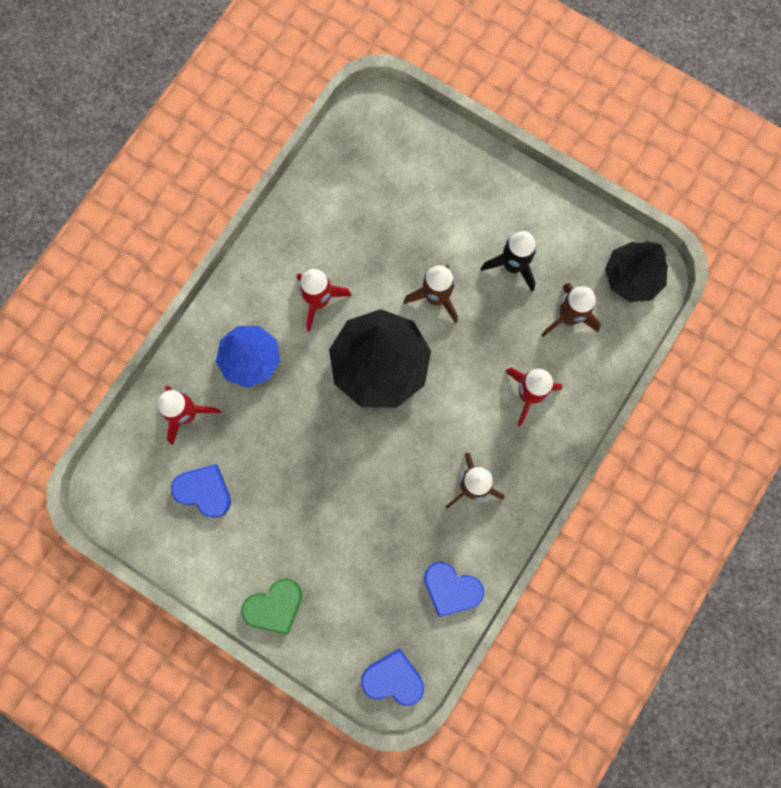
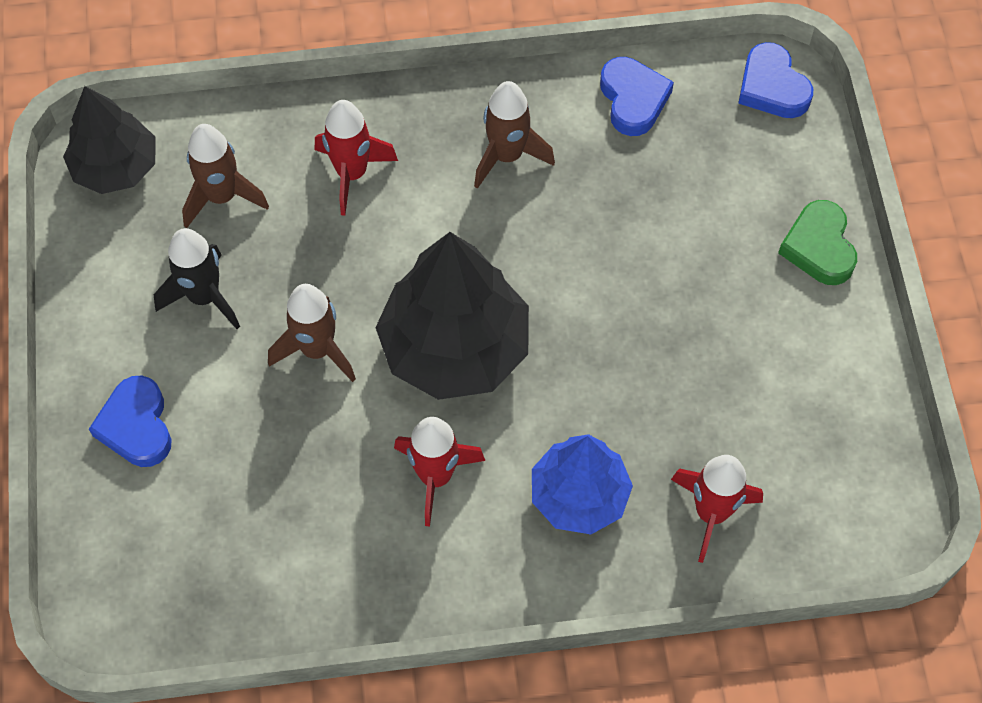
camera: 130 degrees left, 15 degrees down
(204, 491) = (776, 418): blue heart -> blue heart (136, 426)
(274, 606) = (819, 247): green heart -> green heart turned 120 degrees counterclockwise

